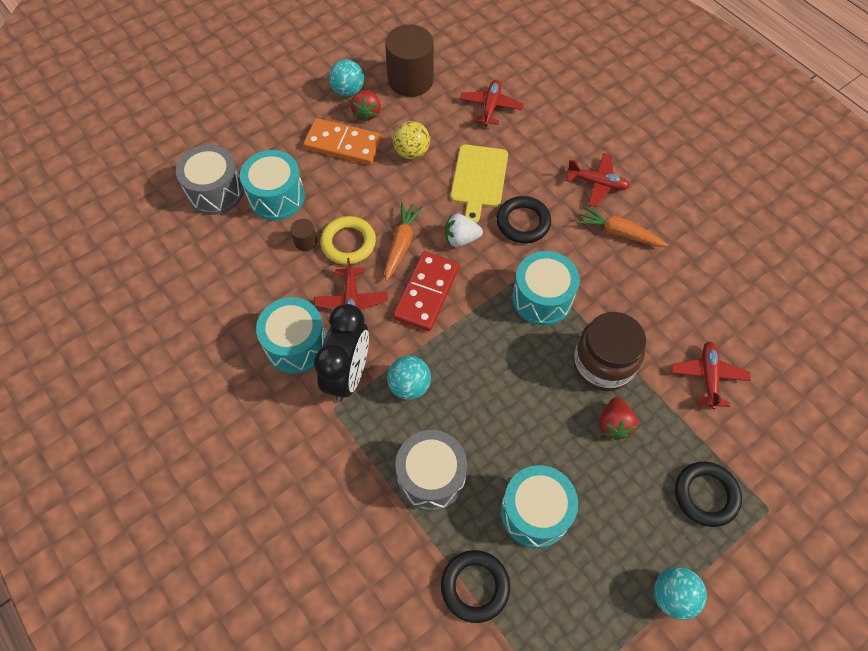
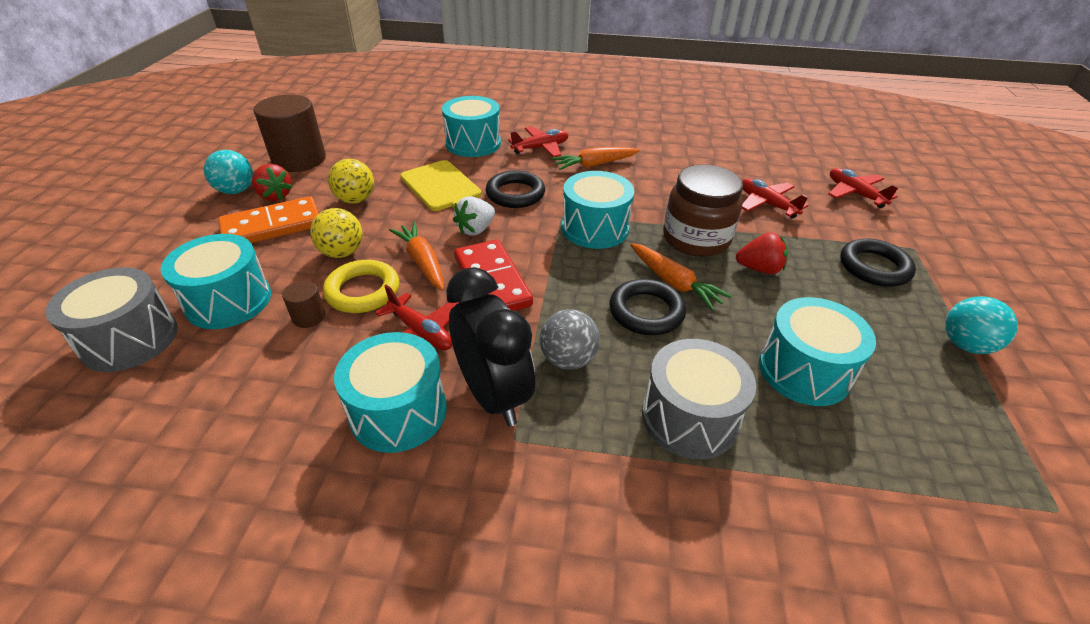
camera: 45 degrees left, 20 degrees down
(363, 200) = (342, 252): none -> yellow ball
(409, 386) = (568, 359): turquoise ball -> grey ball
(475, 586) = (857, 477): black ring -> black ring (646, 312)
(490, 107) = (397, 145): red plane -> red plane (854, 193)
(538, 386) = (673, 282): none -> orange carrot
(549, 142) = (473, 143): none -> turquoise drum
(614, 424) = (759, 269): red strawberry -> red strawberry turned 45 degrees counterclockwise

